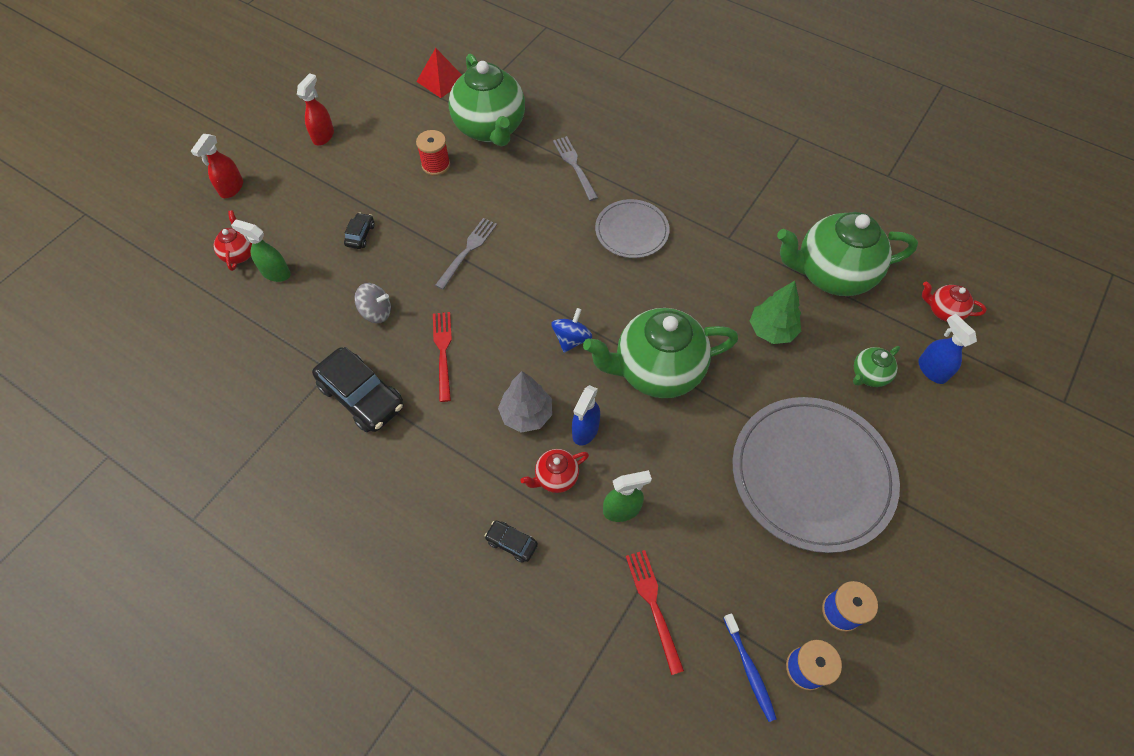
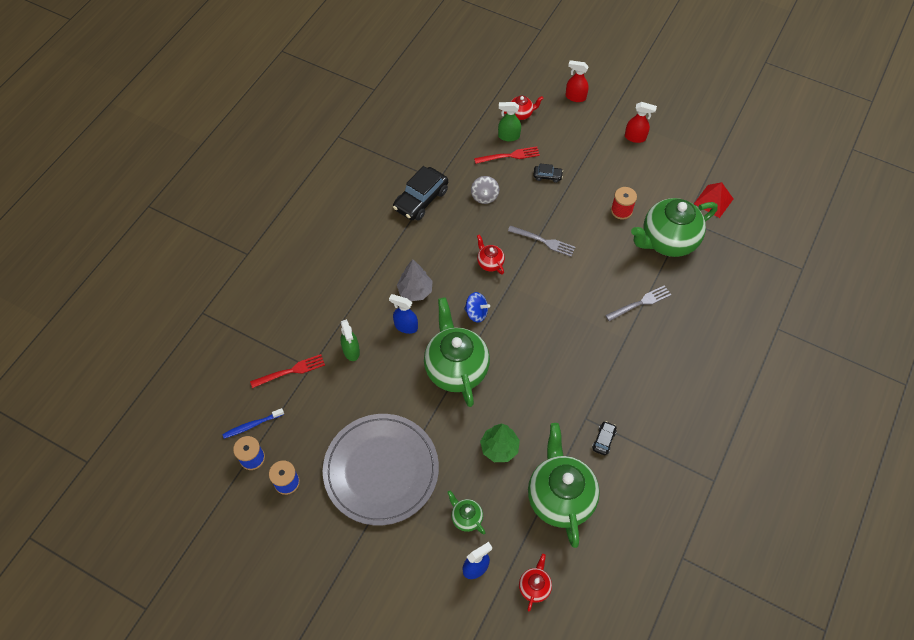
camera: 85 degrees right, 0 degrees up
(275, 273) = (508, 136): green spray bottle -> green spray bottle turned 105 degrees counterclockwise
(443, 351) = (458, 238): red fork -> red fork (509, 156)
(511, 543) = (328, 292): black car -> black car (603, 440)
(556, 477) = (371, 312): red teapot -> red teapot (490, 263)
(631, 231) = (580, 347): grey plate -> none

